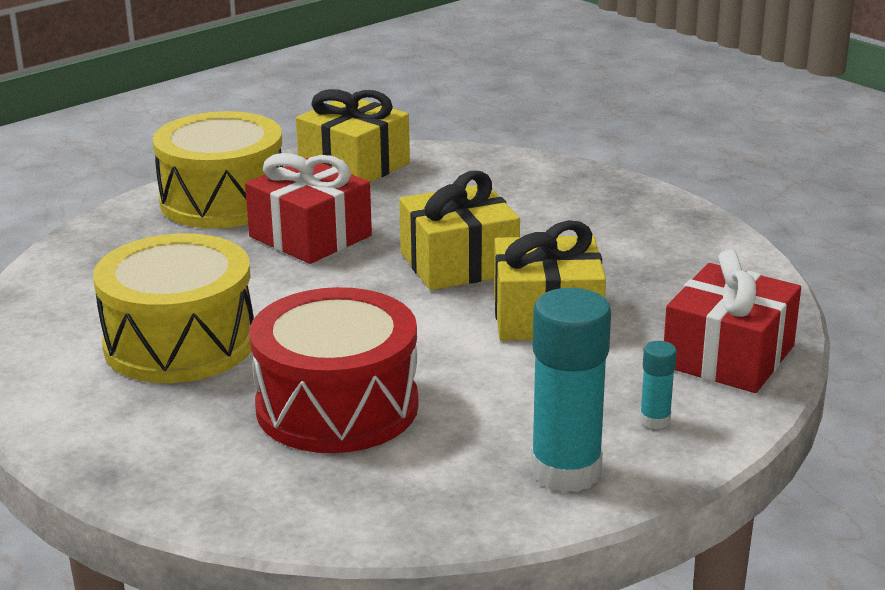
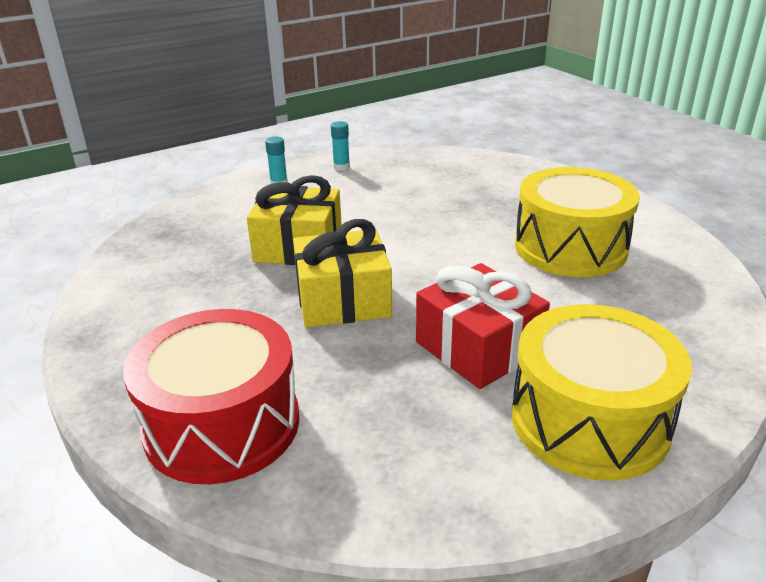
camera: 170 degrees left, 5 degrees up
(337, 406) = (456, 202): red drum -> red drum (222, 424)
(354, 165) = (421, 483): yellow gift -> none
(566, 471) = (341, 167): turquoise glue stick -> turquoise glue stick, size x0.46
(728, 356) = (203, 212): red gift -> none

